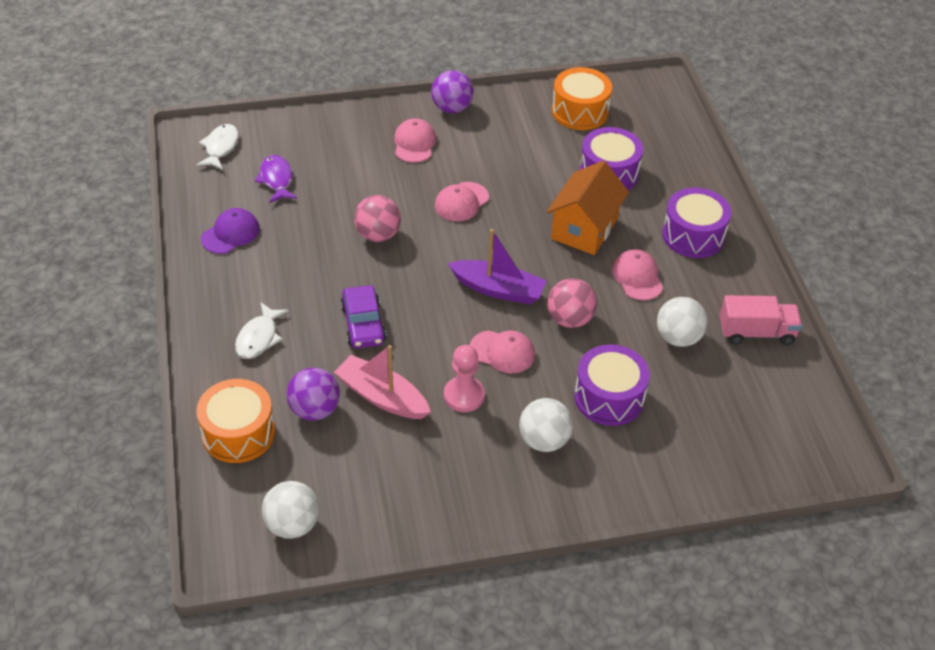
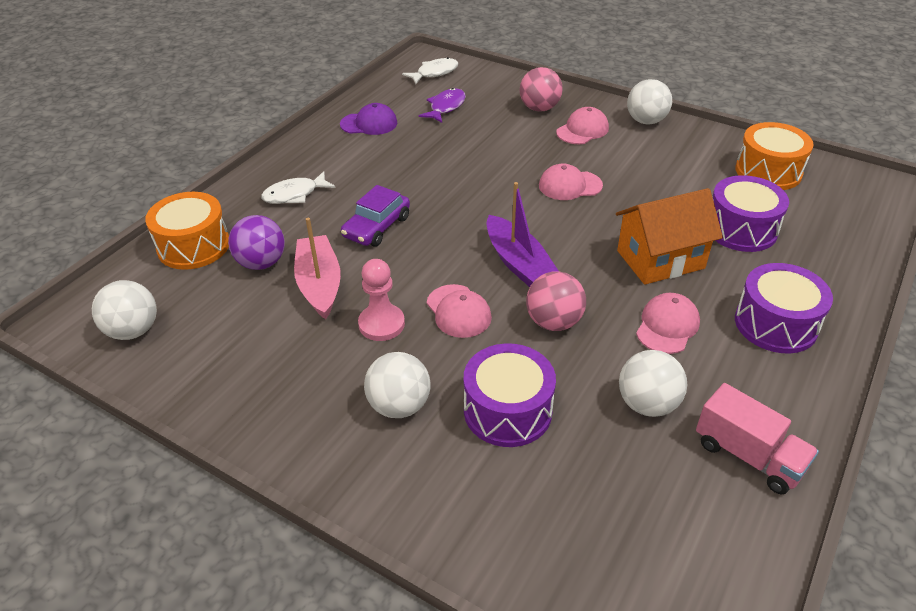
camera: 45 degrees right, 5 degrees down
(378, 235) = (471, 175): pink ball -> pink ball (539, 108)
(452, 108) = (646, 121): purple ball -> white ball

